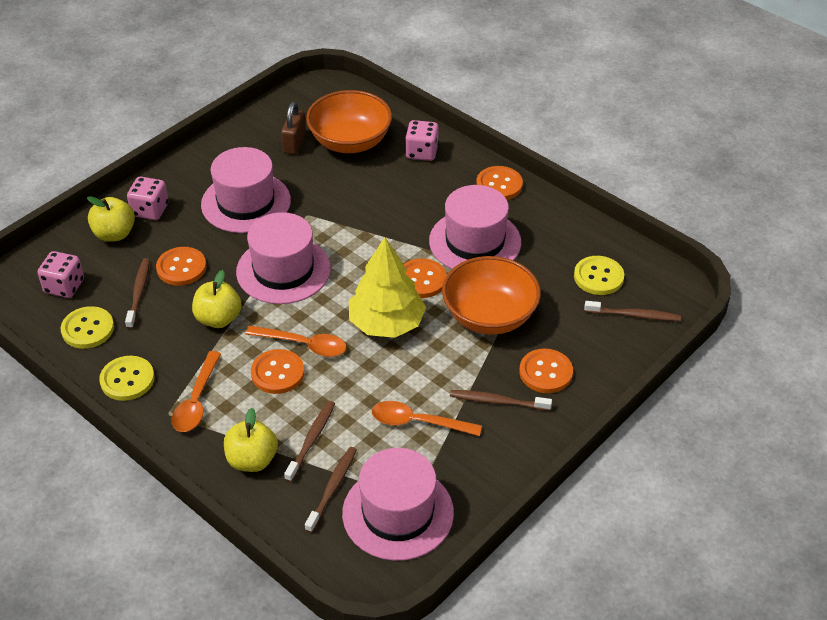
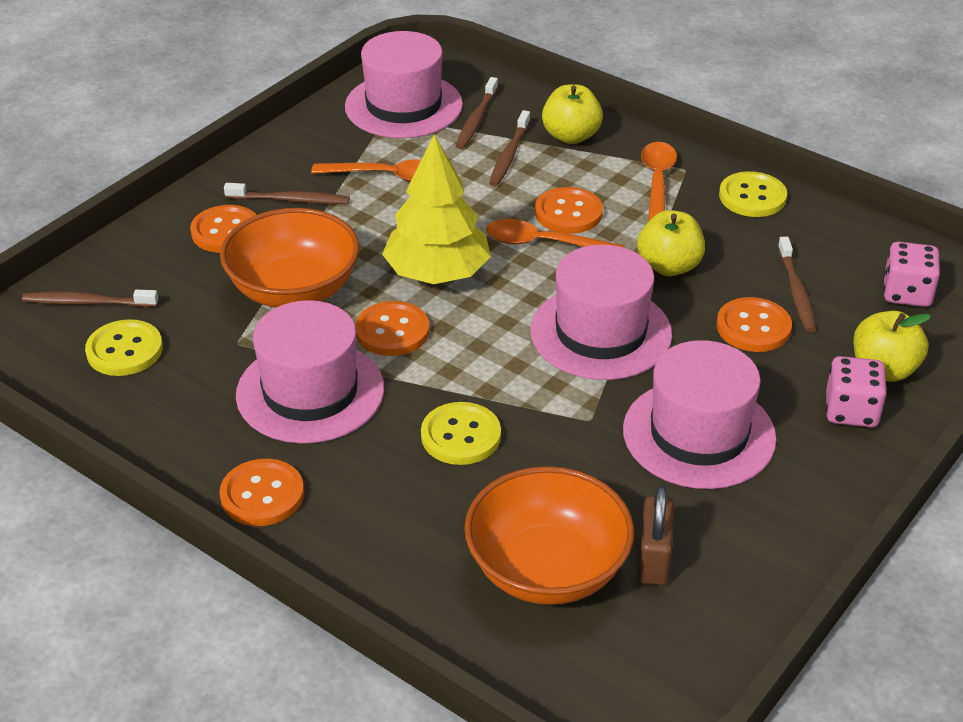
camera: 175 degrees right, 5 degrees down
(88, 329) = (837, 245): yellow button -> yellow button (461, 436)
(421, 152) = (405, 555): pink dice -> none

